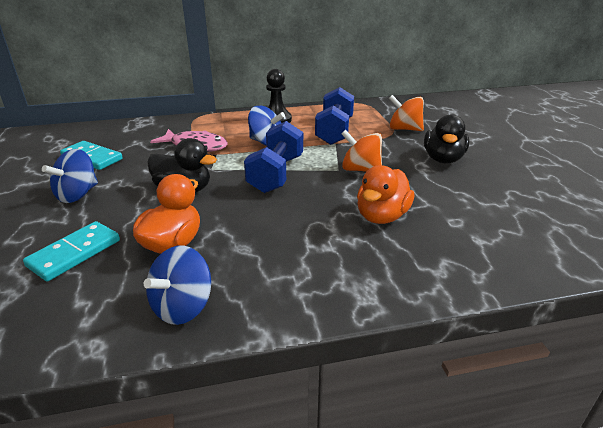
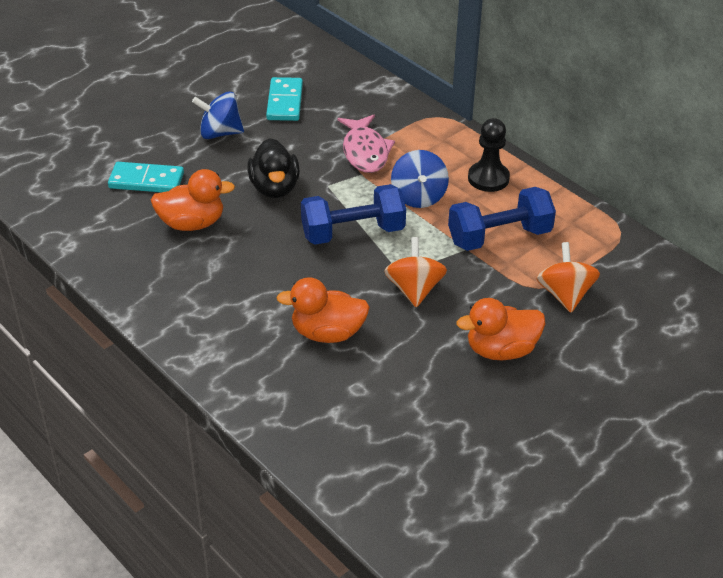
camera: 60 degrees right, 10 degrees up
(182, 306) = (126, 265): blue spinning top -> none
(443, 159) = (501, 350): black duck -> orange duck

